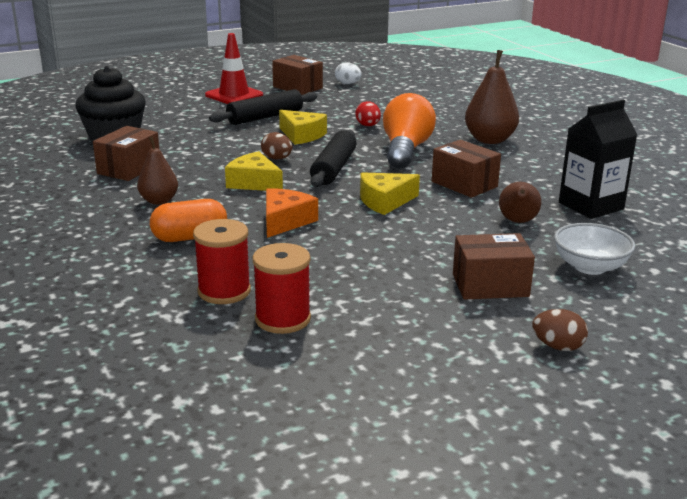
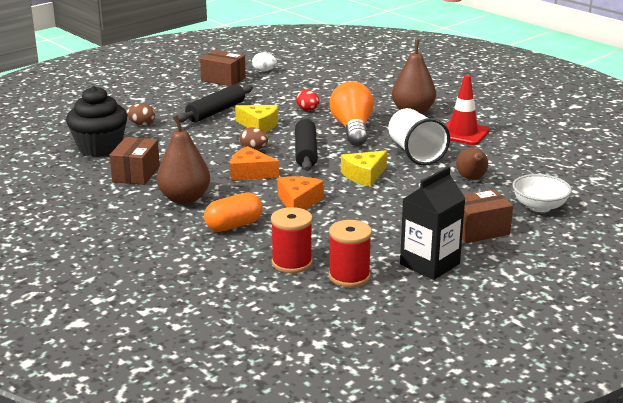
camera: 15 degrees left, 0 degrees up
(159, 201) = (184, 199): brown pear -> brown pear, size x1.58
(234, 95) = (173, 93): red traffic cone -> red traffic cone (463, 133)
(254, 183) = (250, 173): yellow cheese -> orange cheese
(464, 184) = (415, 153): brown box -> white cup
(558, 346) = (546, 266): brown egg -> brown egg (142, 124)
(591, 206) = (517, 159): black carton -> black carton (429, 264)

